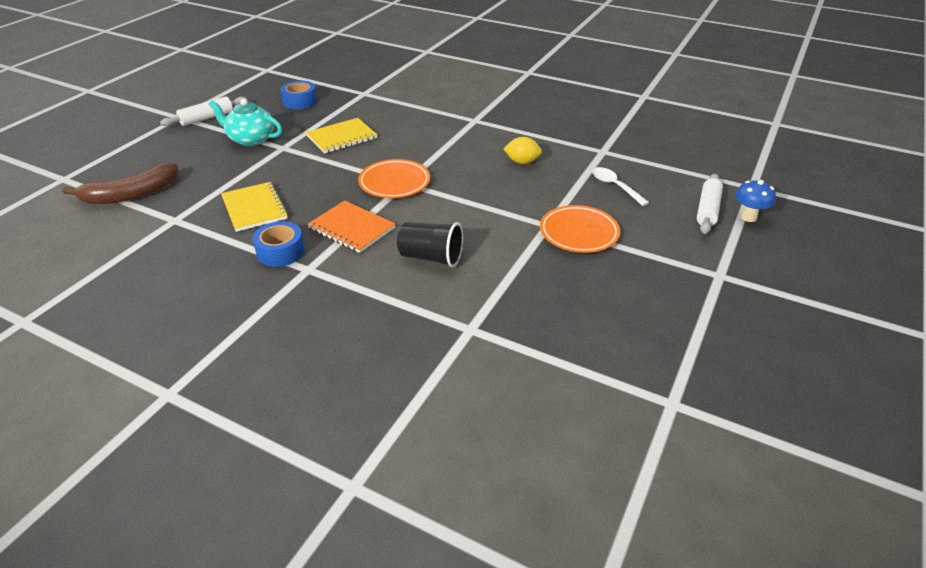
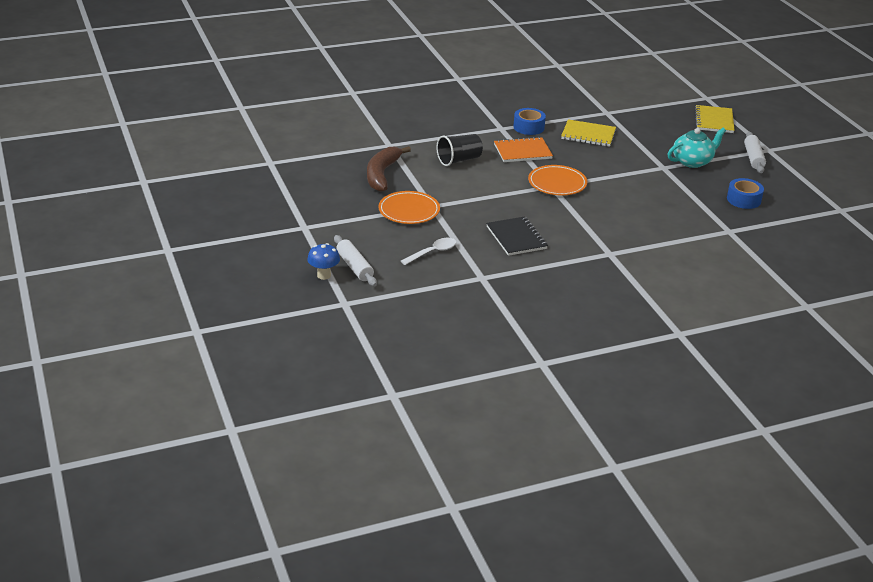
camera: 130 degrees right, 5 degrees down
(130, 194) = (657, 109): brown banana -> brown banana (382, 174)
(342, 137) = (651, 191): yellow notebook -> yellow notebook (714, 121)
(522, 162) = (516, 238): yellow lemon -> black notebook
(614, 186) = (433, 252): white spoon -> white spoon turned 45 degrees counterclockwise

